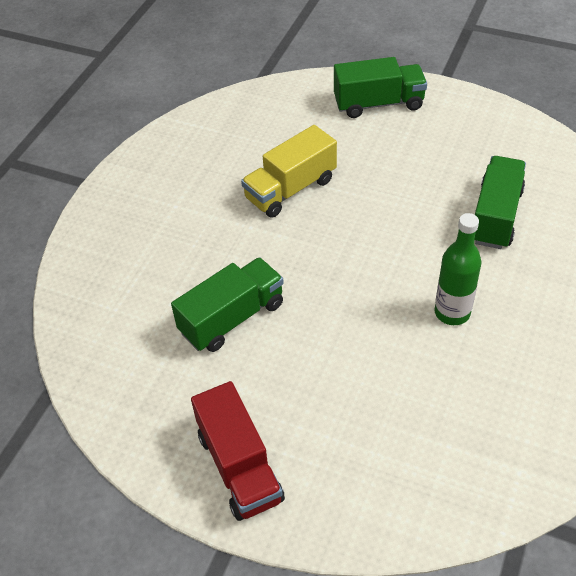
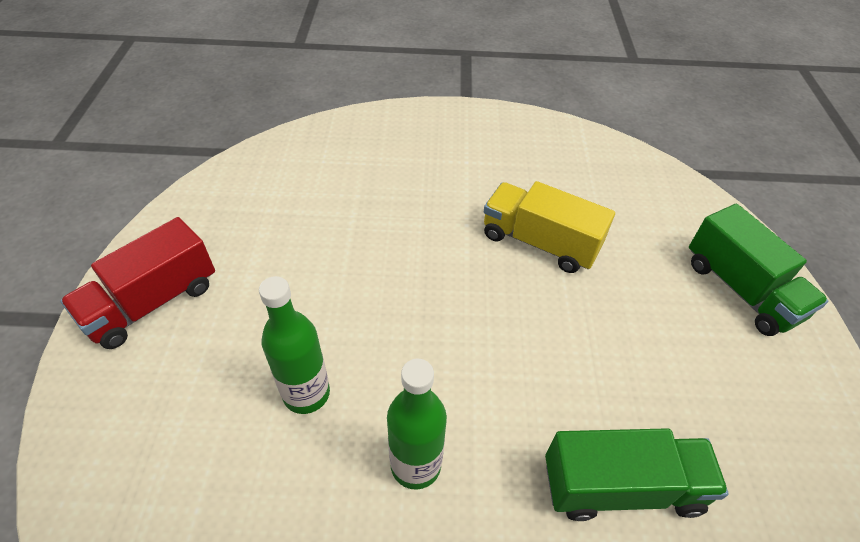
camera: 65 degrees right, 0 degrees up
(232, 318) = (337, 244): green truck -> none
(375, 365) = (306, 393): none -> green bottle

